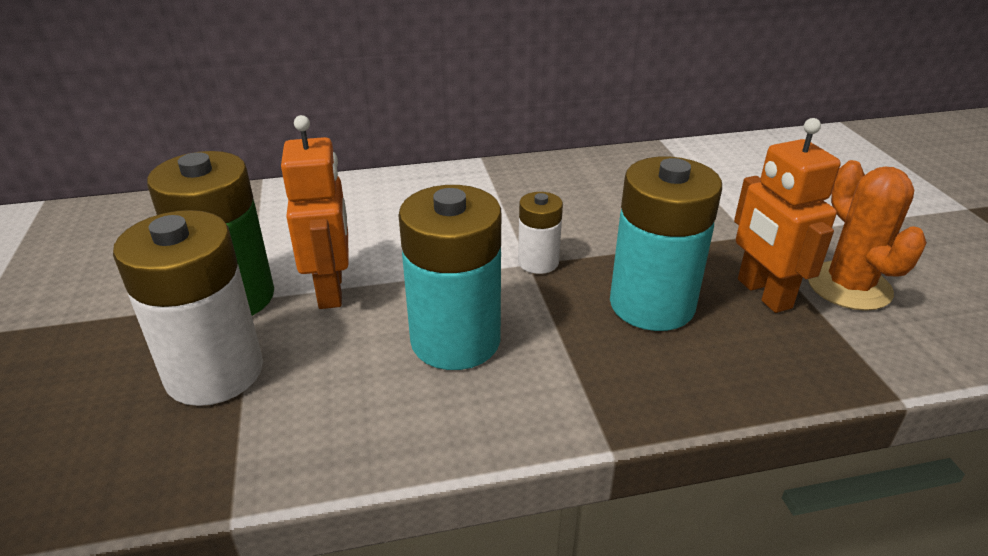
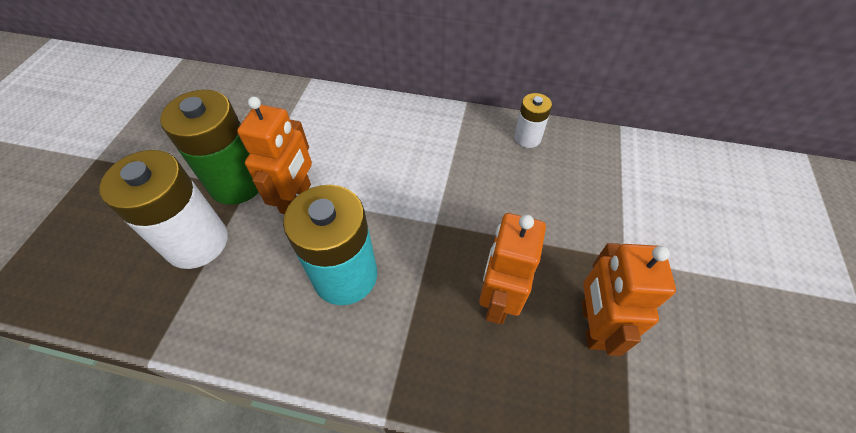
camera: 25 degrees right, 20 degrees up
(538, 262) = (442, 225): white battery -> white battery (527, 138)
(652, 305) = (498, 299): turquoise battery -> orange robot
(849, 286) = (671, 347): orange cactus -> none

